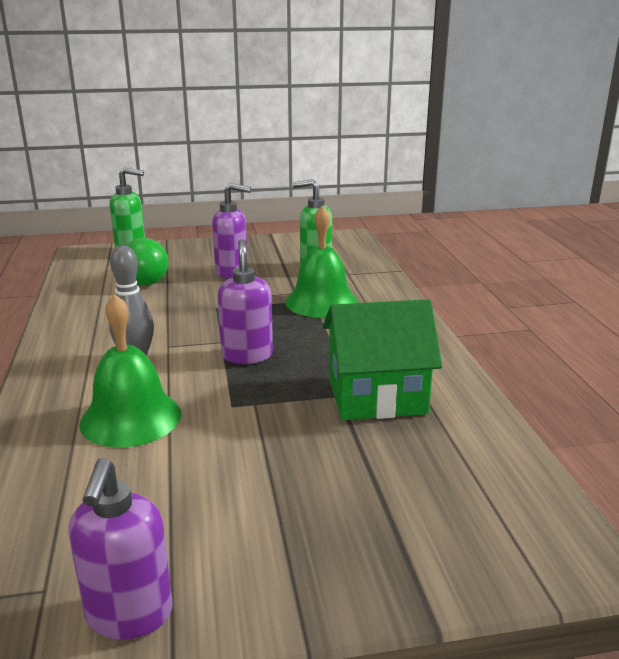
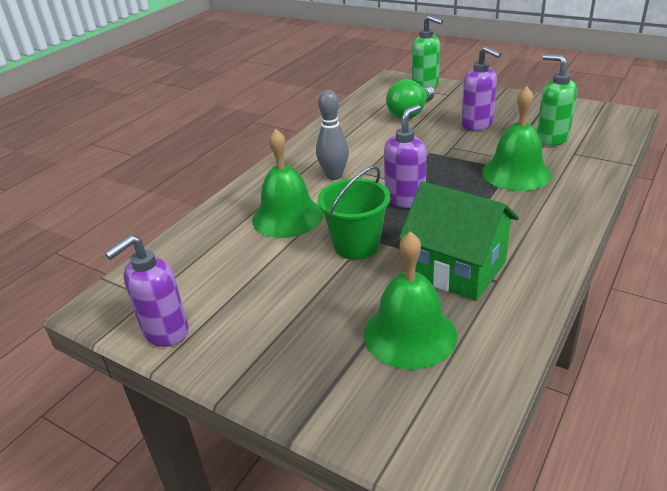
camera: 45 degrees right, 10 degrees up
(252, 414) = (356, 245): none -> green bucket
(412, 468) = (410, 334): none -> green bell

